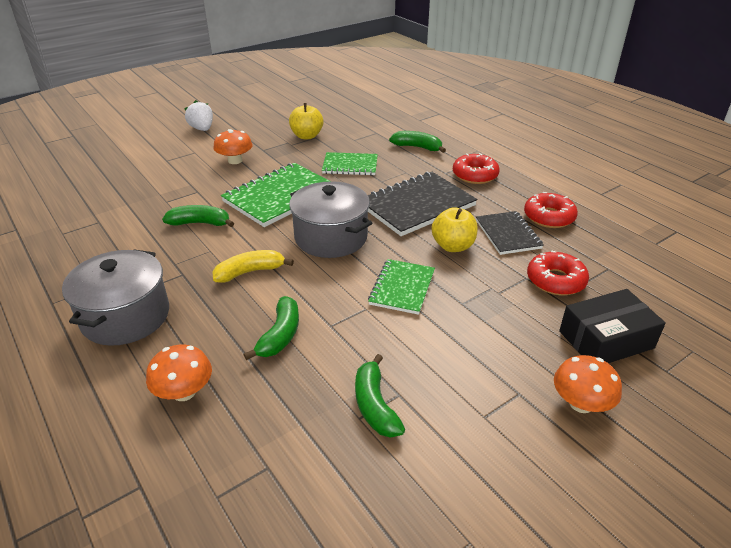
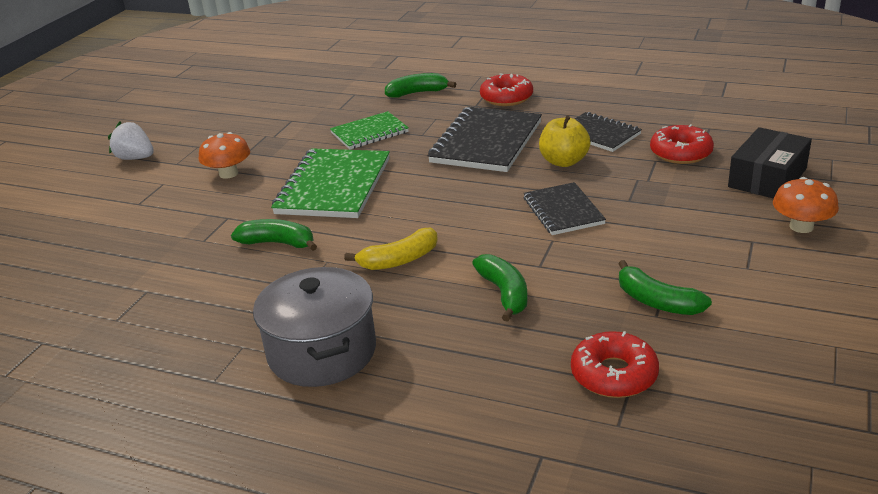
camera: 30 degrees left, 5 degrees down
(184, 392) = (478, 375): orange mushroom -> none
(200, 223) = (278, 243): green banana -> green banana turned 45 degrees clockwise
(250, 272) = (399, 260): yellow banana -> yellow banana turned 150 degrees counterclockwise
(307, 136) = (280, 122): yellow apple -> none
(331, 237) = (439, 200): grey pot -> none
(402, 288) = (563, 211): green notebook -> black notebook
(549, 217) = (615, 108): red donut -> red donut (614, 374)

